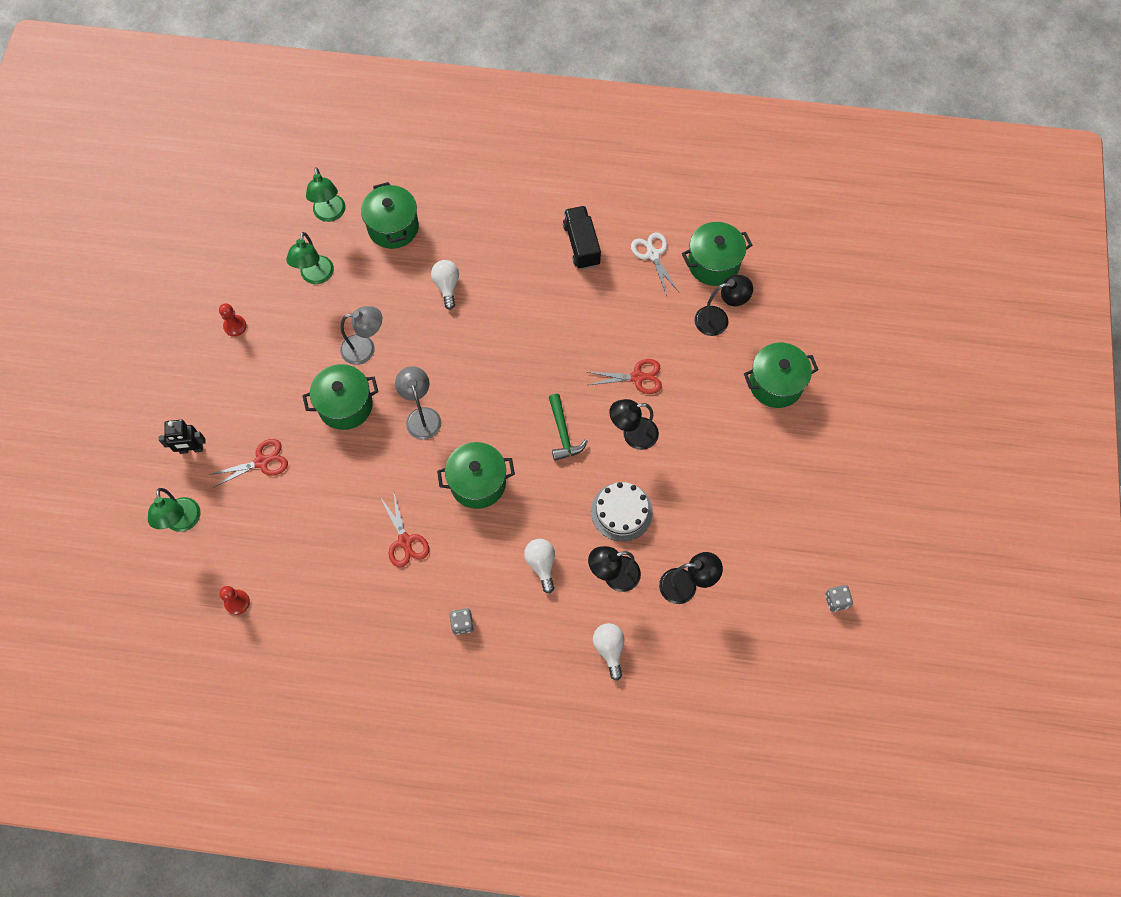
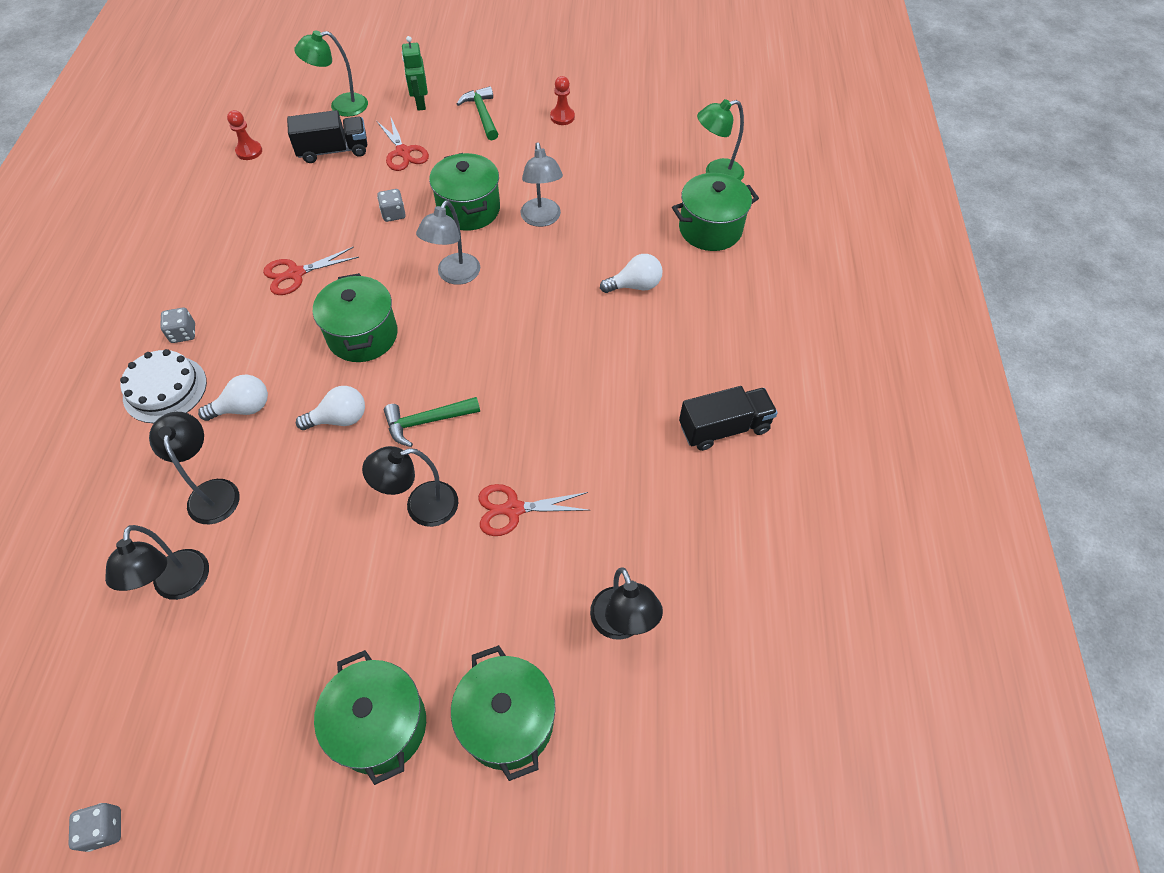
camera: 85 degrees right, 10 degrees down
(191, 449) = (420, 103): black robot -> green robot
(219, 394) = (482, 114): none -> green hammer
(249, 524) = (333, 151): none -> black truck
(315, 277) = (631, 170): green lamp -> none
(343, 466) = (393, 214): none -> grey dice
(421, 416) = (454, 276): grey lamp -> grey lamp turned 135 degrees clockwise
(609, 649) = (110, 491): white light bulb -> white light bulb (339, 419)
(621, 511) = (305, 497): white cake -> white cake (165, 389)
(633, 435) = (421, 507): black lamp -> black lamp turned 90 degrees counterclockwise
(637, 377) = (513, 509): red scissors -> red scissors turned 90 degrees clockwise
(653, 255) = (724, 523): white scissors -> none
(713, 264) = (723, 614): green pot -> green pot (380, 725)

